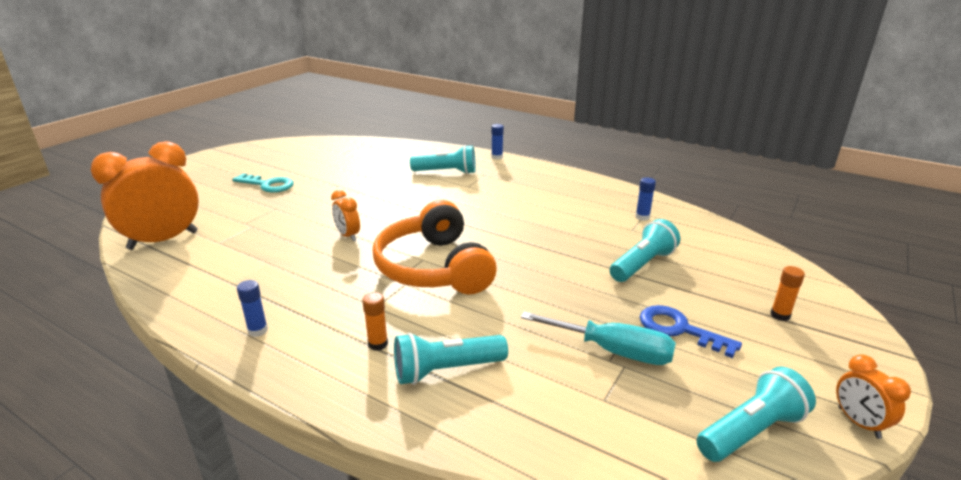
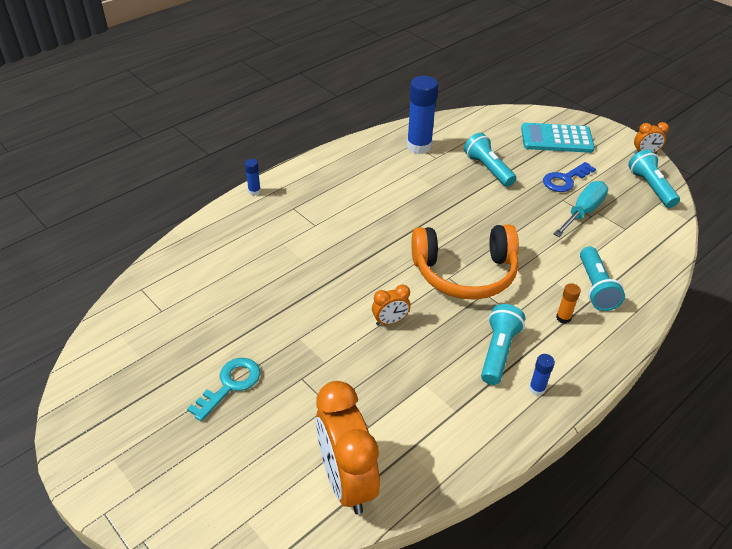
camera: 75 degrees left, 15 degrees up
(446, 172) = (274, 233): turquoise flashlight -> turquoise flashlight (498, 351)
(642, 217) = (419, 146): blue glue stick -> blue glue stick, size x2.18
(780, 315) = (556, 139): orange glue stick -> turquoise calculator

